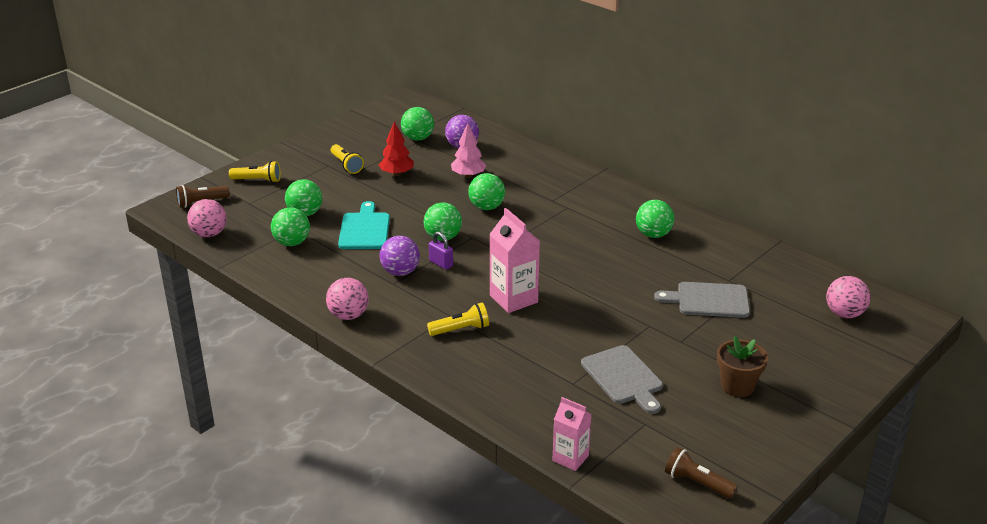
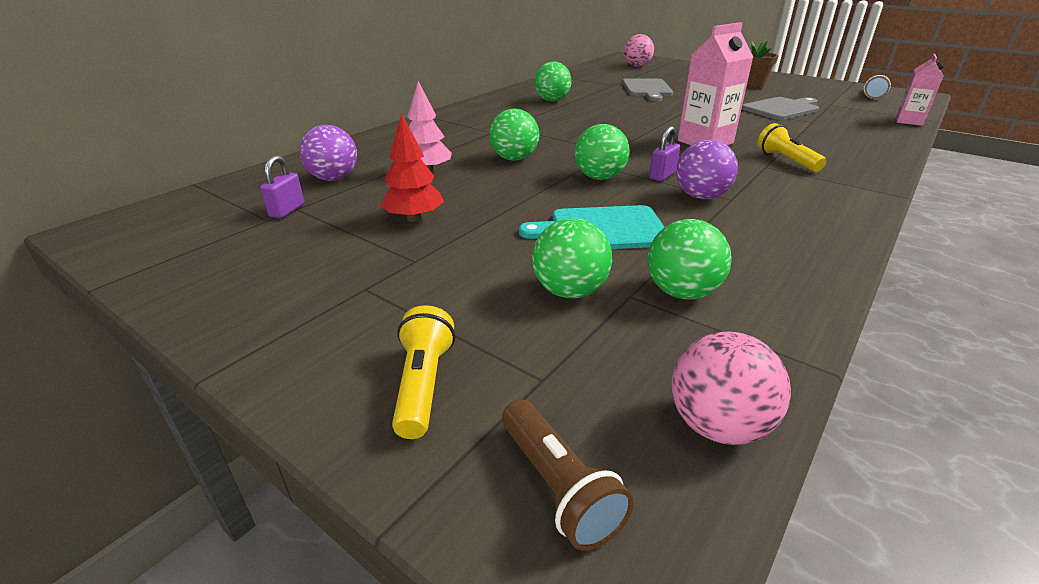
camera: 95 degrees left, 0 degrees up
(346, 165) = (371, 267): yellow flashlight -> none
(348, 315) = (836, 221): pink ball -> none
(418, 138) = (287, 210): green ball -> purple padlock

